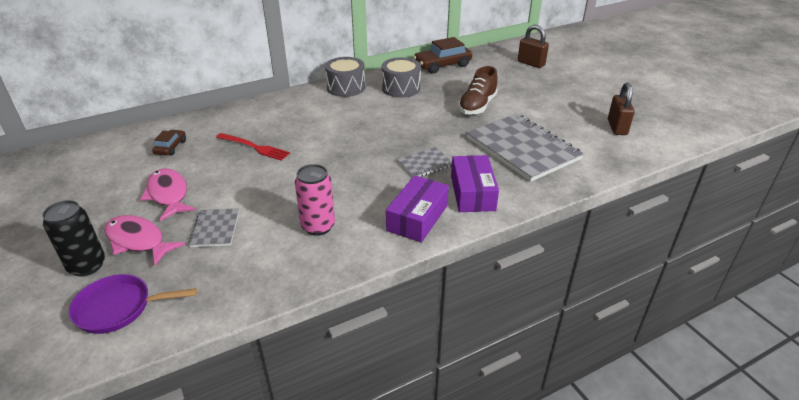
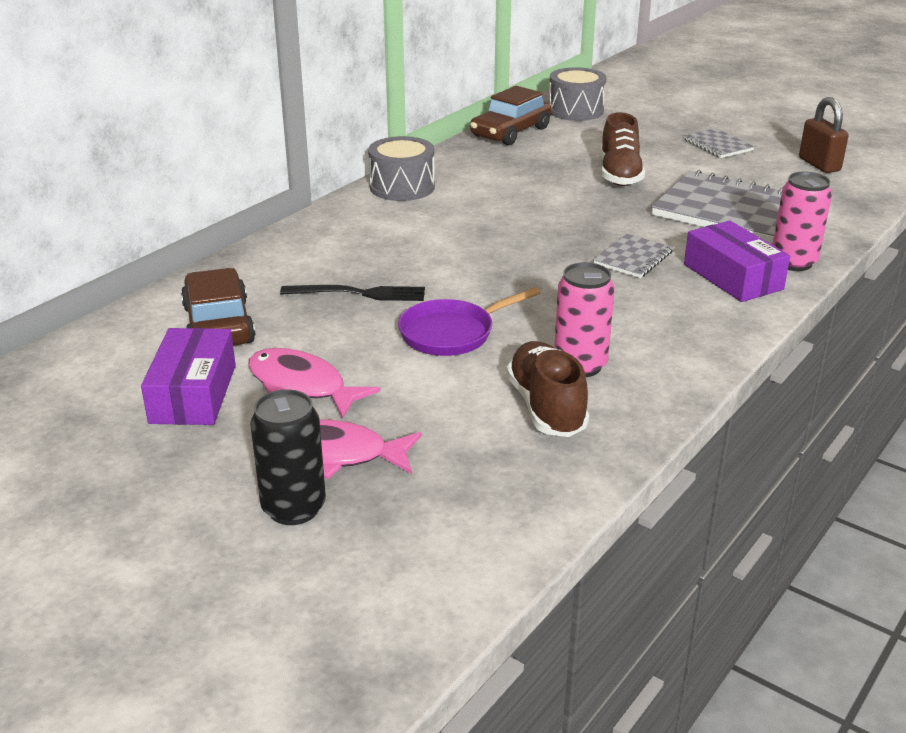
camera: 25 degrees left, 5 degrees down
(119, 308) = (418, 540): purple pan -> purple pan (452, 333)
(170, 147) = (218, 325): brown car -> brown car, size x1.82
(215, 229) = (435, 408): grey notebook -> grey notebook (717, 145)
(254, 147) = (359, 293): red fork -> black fork
(271, 247) = (546, 407): none -> brown shoe
(401, 88) = (486, 172): grey drum -> grey drum (575, 110)
(417, 218) = (698, 322): purple box -> purple box (193, 393)
(523, 193) = (793, 262): none -> pink can
(531, 63) = (630, 109): brown padlock -> none

